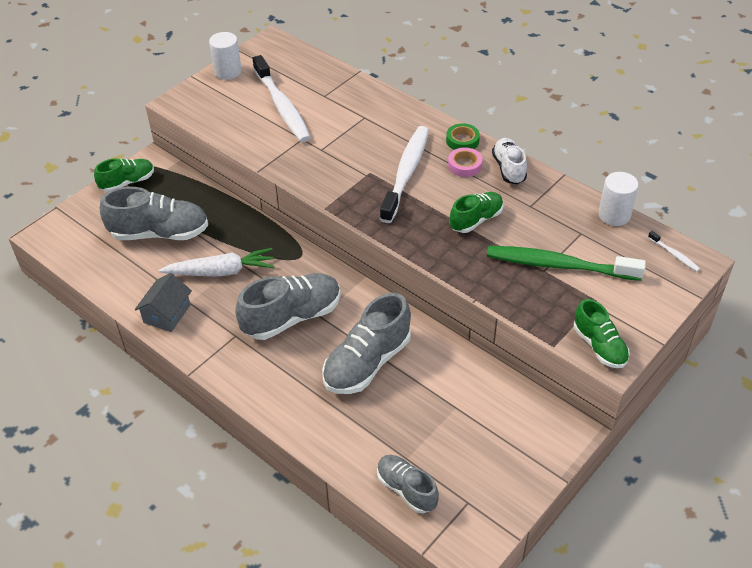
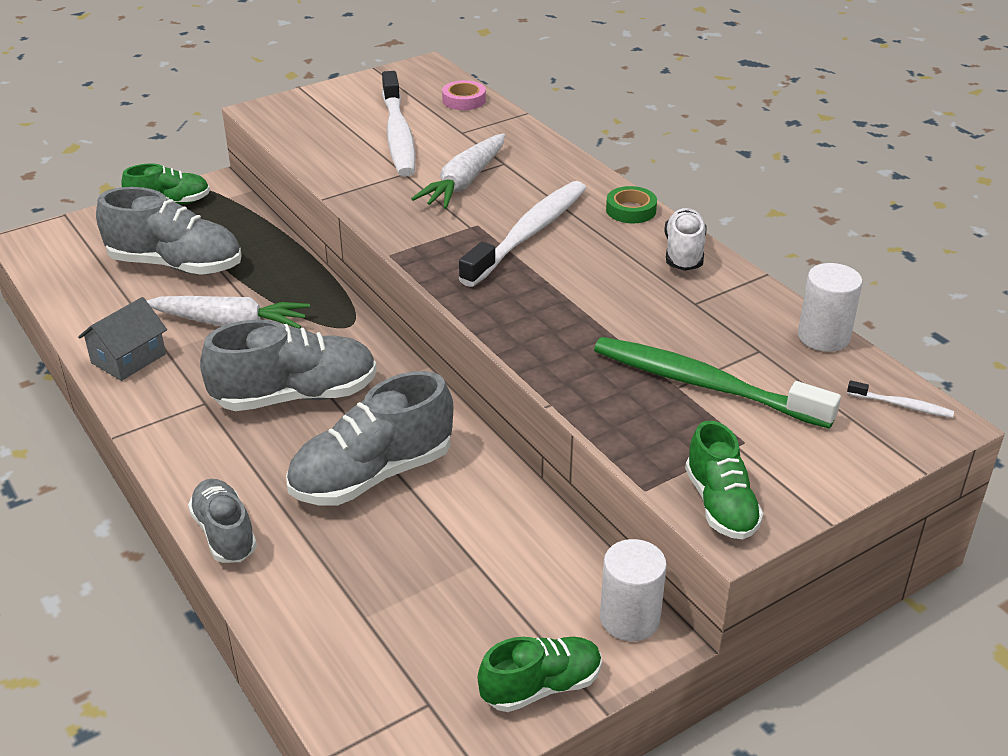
camera: 15 degrees right, 10 degrees down
(228, 71) = (348, 89): white cylinder -> white cylinder (629, 619)
(345, 139) = (464, 182): none -> white carrot
(406, 489) = (341, 661): grey shoe -> grey shoe (225, 533)
(465, 165) = (619, 239): pink tape -> pink tape (464, 100)
(476, 220) = (603, 305): green shoe -> green shoe (541, 687)
(674, 254) = (901, 405): white toothbrush -> white toothbrush turned 45 degrees counterclockwise

